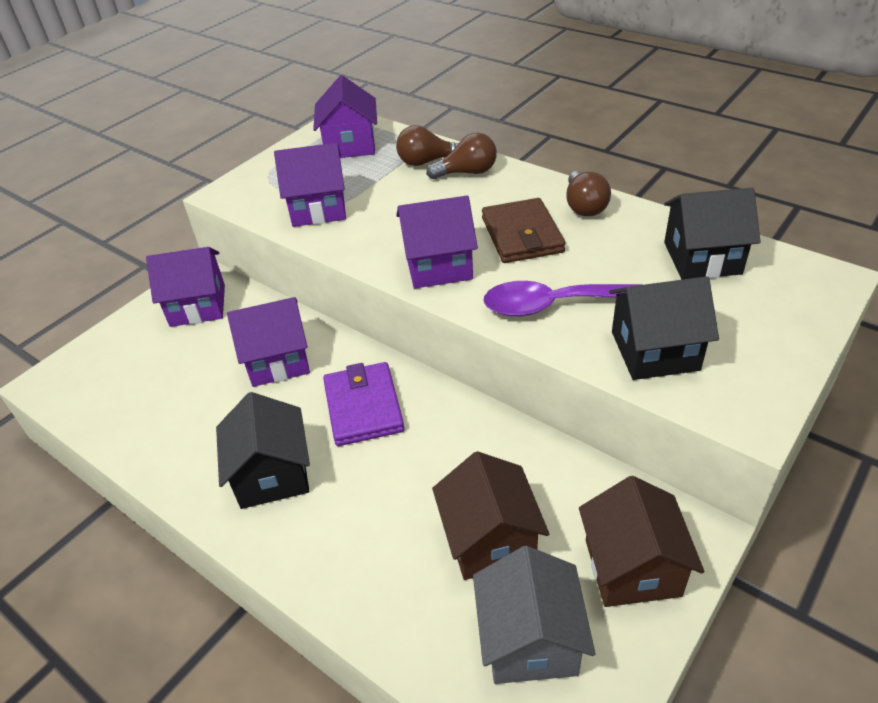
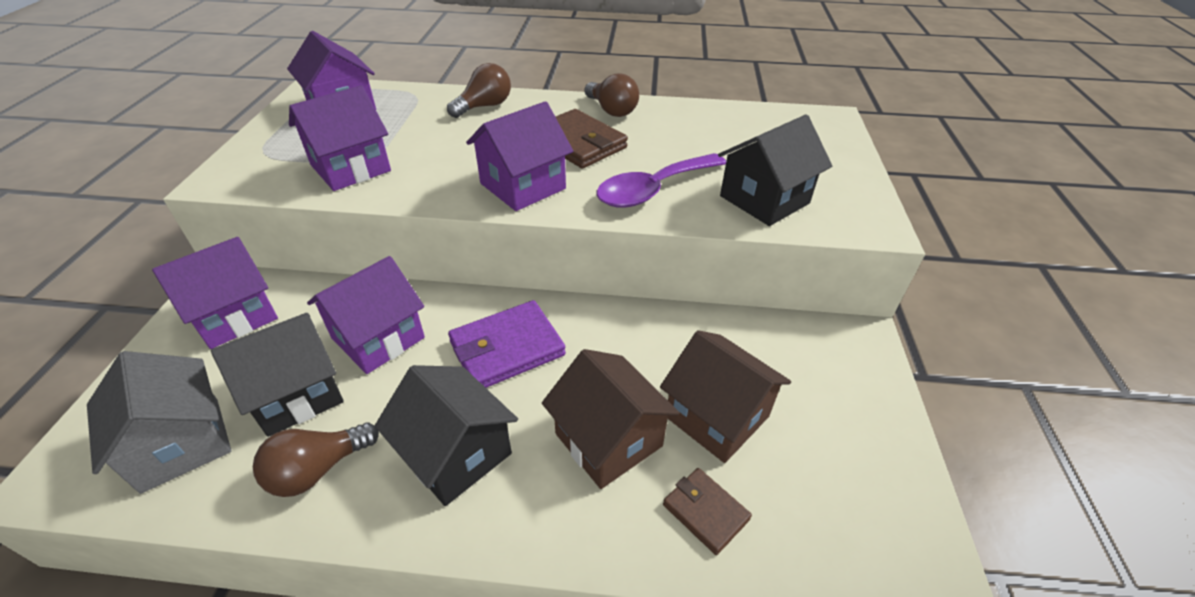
camera: 35 degrees left, 0 degrees up
(363, 407) = (507, 348): purple wallet -> purple wallet turned 75 degrees counterclockwise
(417, 609) = (705, 512): none -> brown wallet
(427, 162) = (437, 105): brown light bulb -> brown light bulb (318, 470)
(530, 640) = (819, 487): grey house -> grey house (181, 444)
(632, 567) = (841, 386): brown house -> brown house (608, 440)
(702, 258) = (735, 126): black house -> black house (297, 393)

